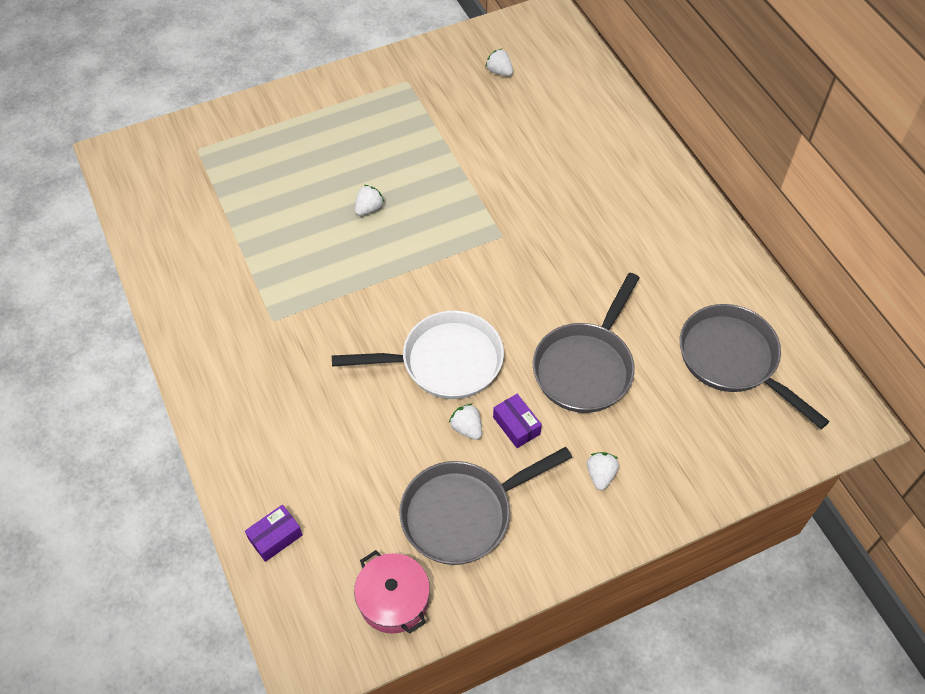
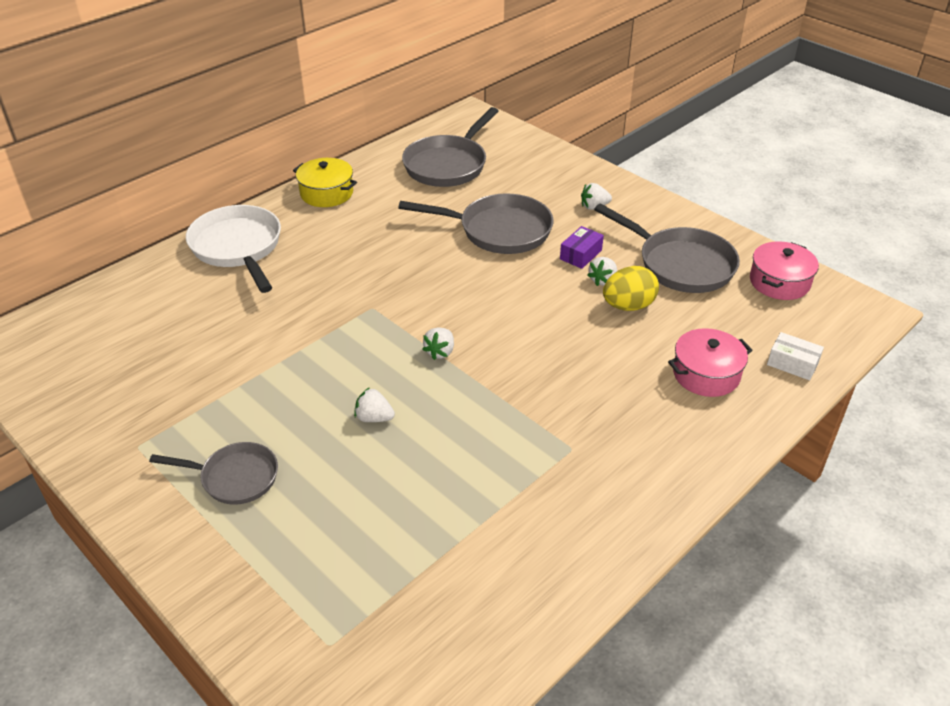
camera: 110 degrees left, 15 degrees down
(275, 537) = (792, 364): purple box -> white box
(300, 455) = (706, 374): none -> pink pot
(352, 125) = (234, 477): none -> grey pan
(419, 433) = (628, 306): none -> yellow egg
(444, 362) = (544, 310): white pan -> white pan (238, 248)
(499, 72) = (108, 366): white strawberry -> white strawberry (440, 352)
(703, 240) = (326, 193): none -> yellow pot

